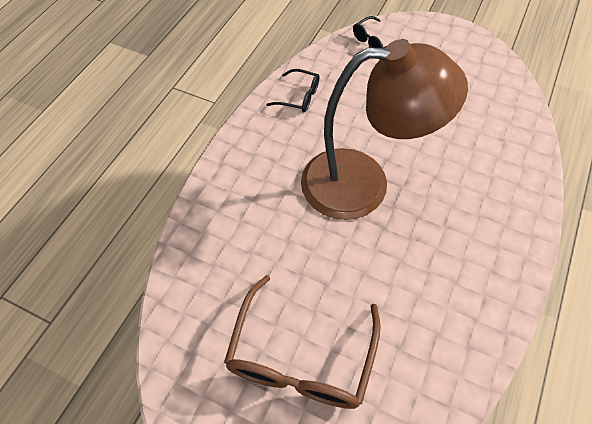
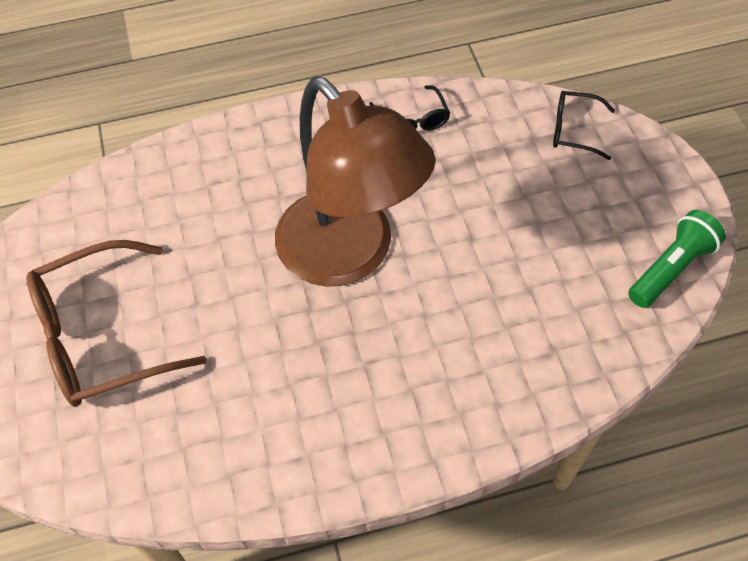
camera: 50 degrees right, 0 degrees up
(492, 65) = (671, 268): none -> green flashlight

